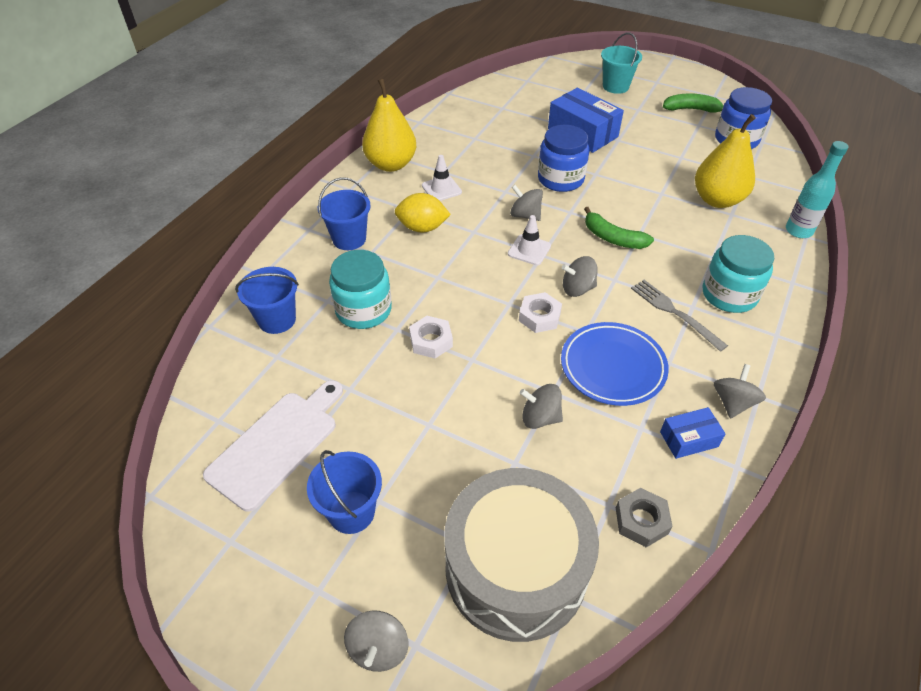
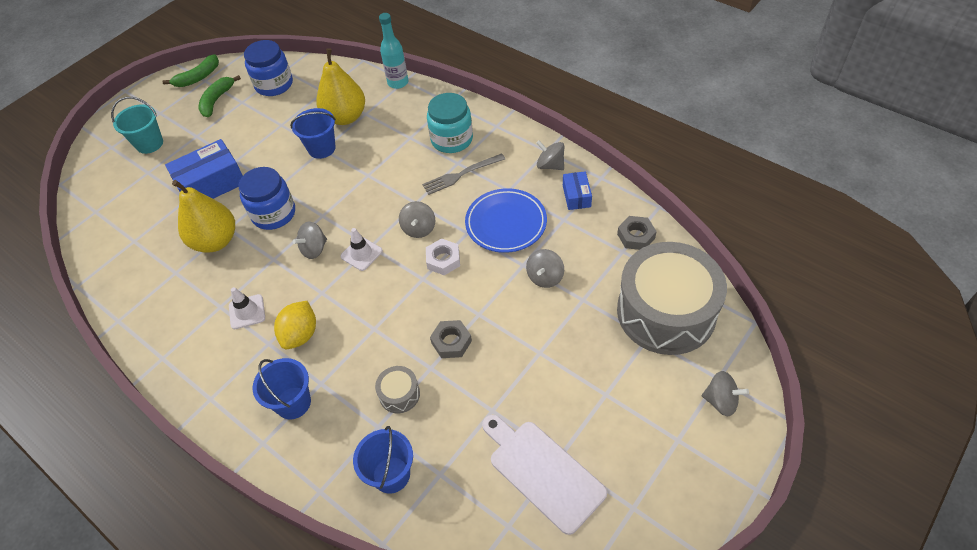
camera: 75 degrees left, 5 degrees up
(351, 512) = (614, 414): blue bucket -> blue bucket (321, 148)
(363, 310) = (399, 394): turquoise jar -> grey drum
(391, 164) = (184, 355): yellow pear -> yellow pear (215, 241)
(431, 341) = (451, 342): white nut -> grey nut
(612, 238) = (366, 193): green banana -> green banana (198, 77)

